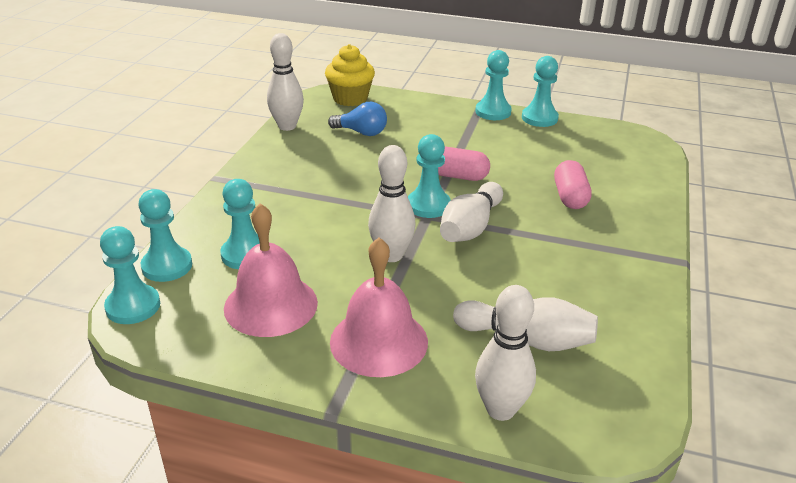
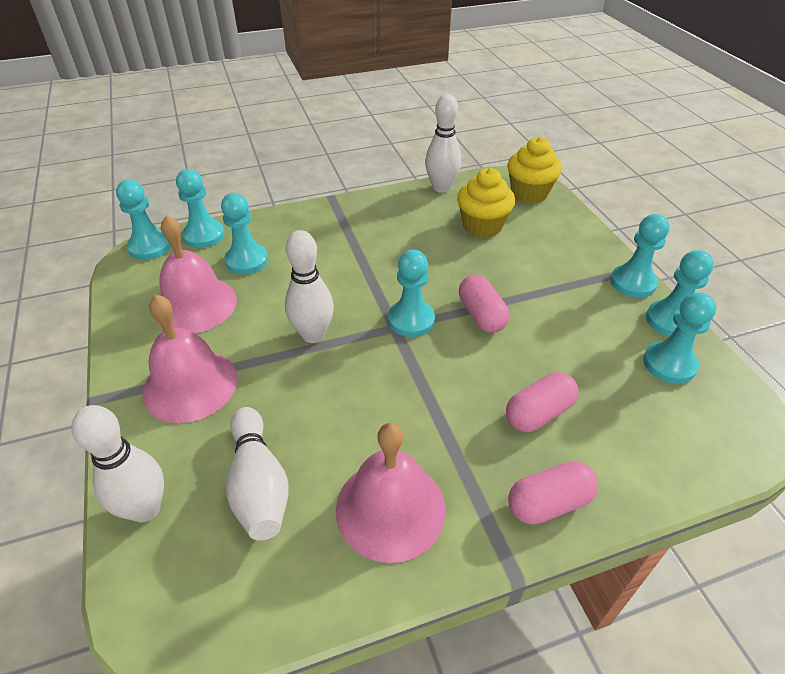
camera: 55 degrees right, 10 degrees up
(361, 132) = (482, 226): blue light bulb -> yellow cupcake
(470, 227) = (403, 363): white bowling pin -> none
(574, 137) = (669, 364): none -> turquoise pawn
(598, 287) = (390, 508): none -> pink bell
(642, 226) = (548, 503): none -> pink capsule

